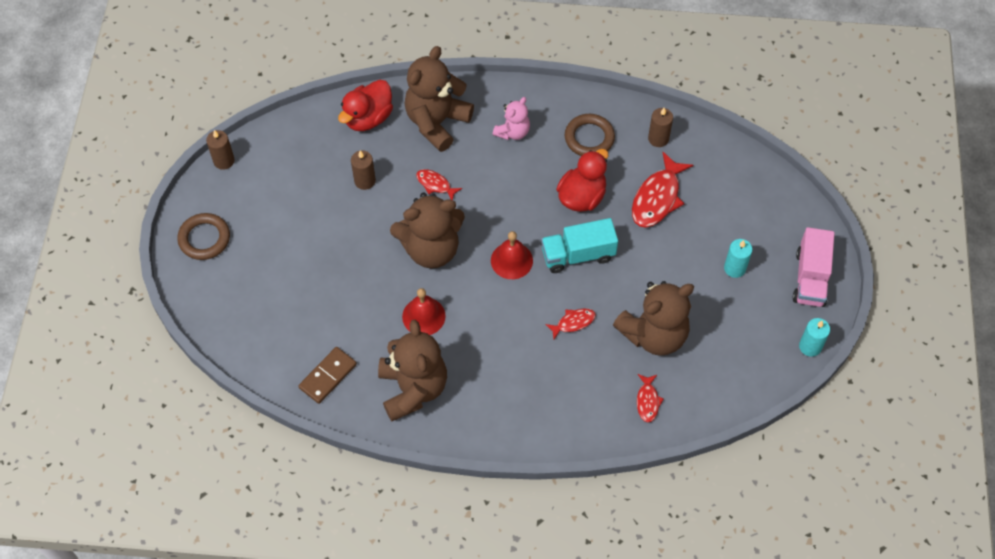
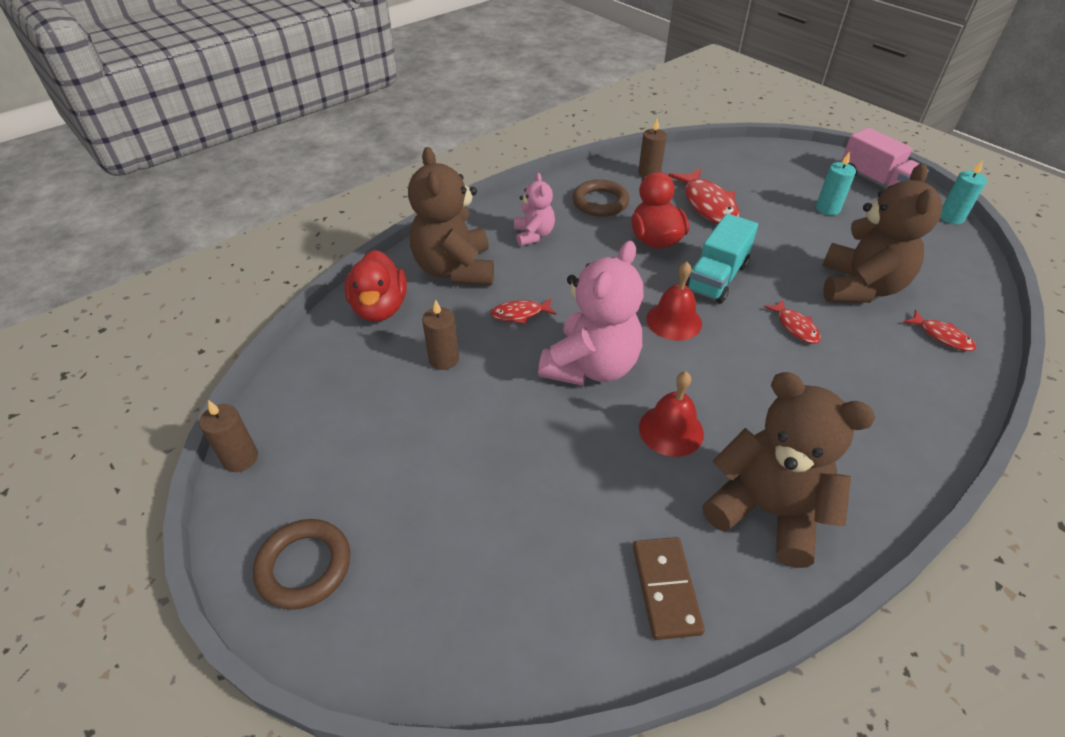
camera: 45 degrees left, 15 degrees down
(431, 249) = (591, 366): brown teddy bear -> pink teddy bear
(573, 322) = (795, 327): red fish -> red fish turned 135 degrees clockwise

